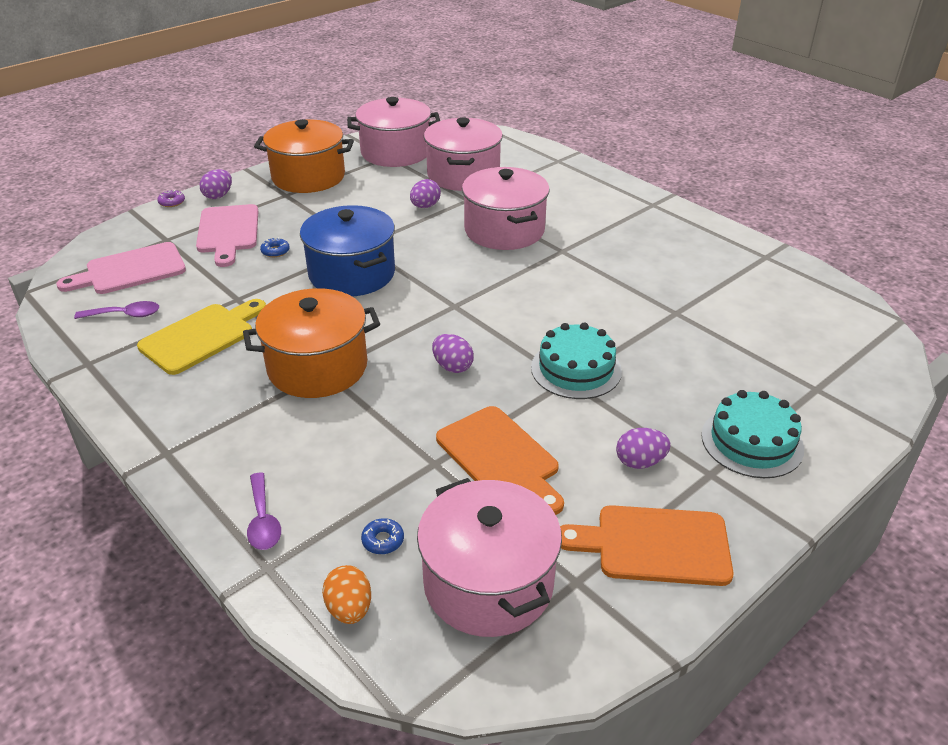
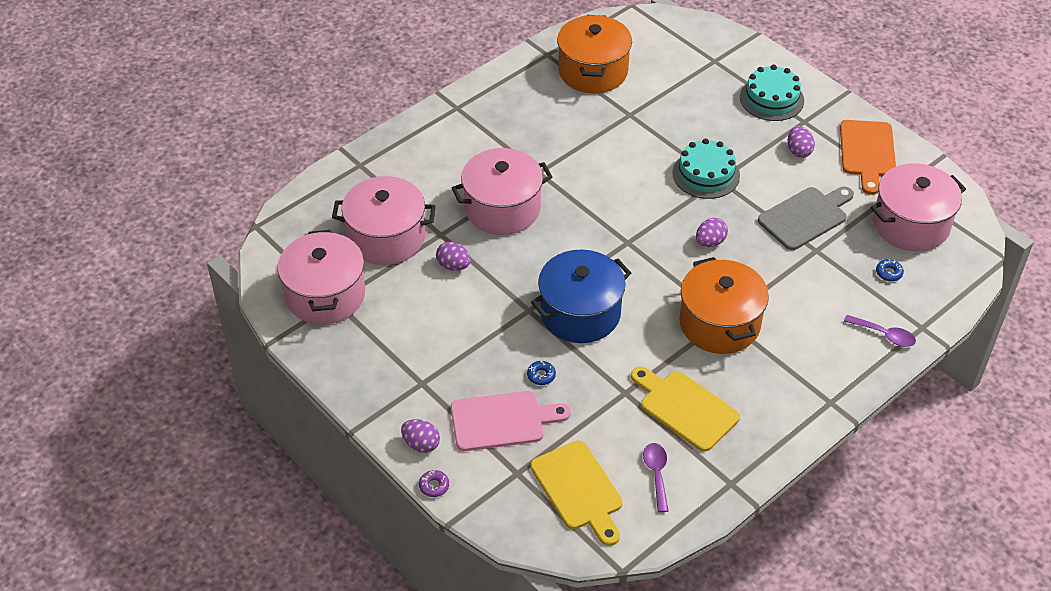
camera: 90 degrees left, 10 degrees up
(130, 270) = (579, 489): pink cutting board -> yellow cutting board
(263, 520) = (884, 335): purple spoon -> purple spoon turned 45 degrees clockwise
(308, 177) = (380, 367): orange pot -> orange pot (593, 71)
(349, 609) = (943, 285): orange egg -> none
(501, 457) = (805, 217): orange cutting board -> grey cutting board

